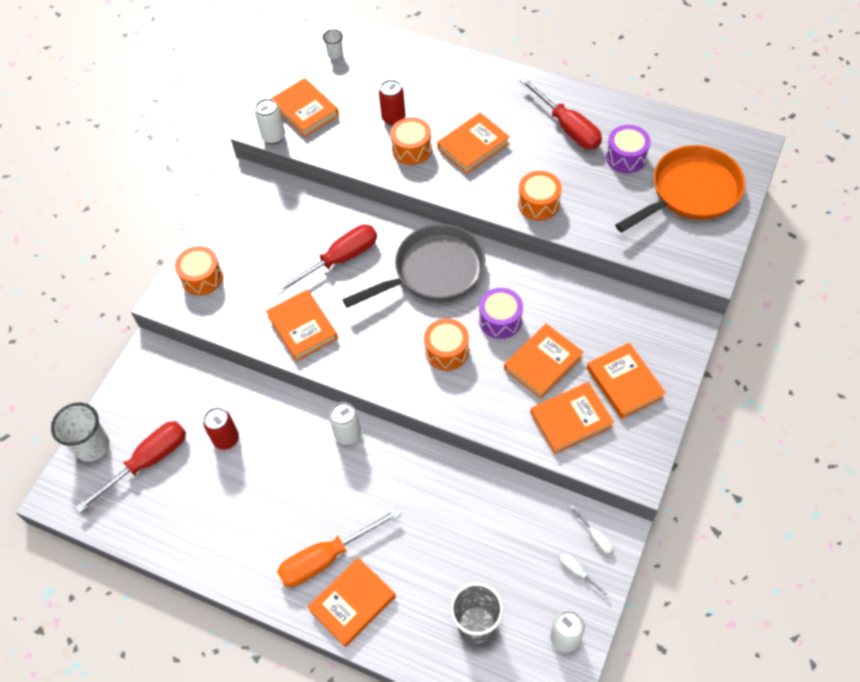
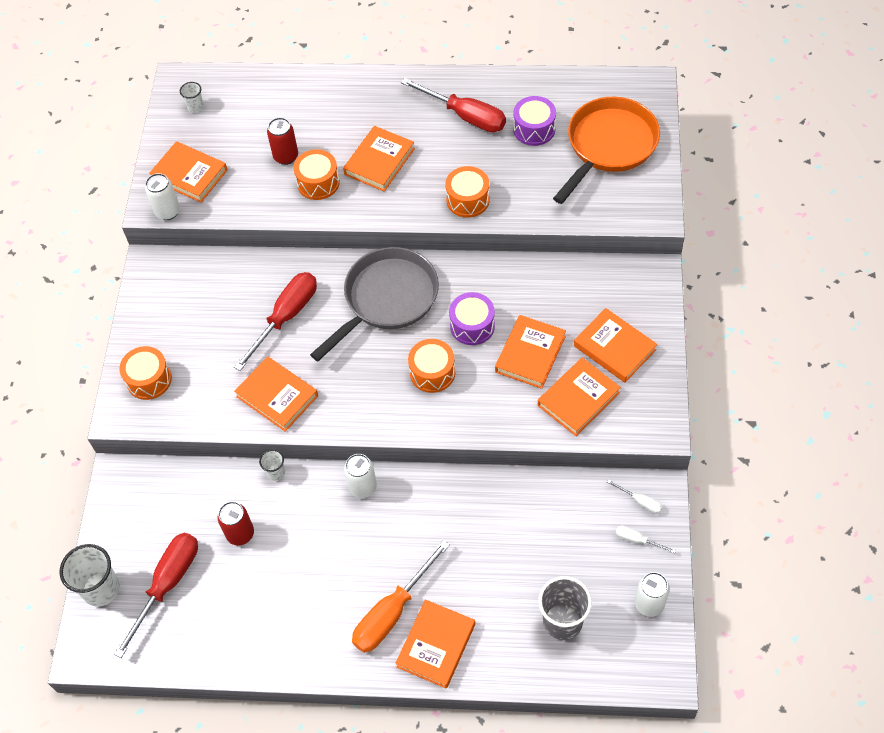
camera: 20 degrees left, 0 degrees up
(279, 395) = (276, 472): none -> white cup

